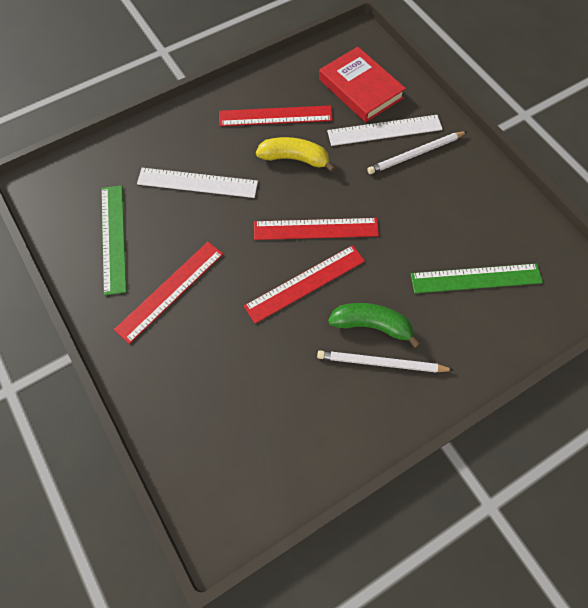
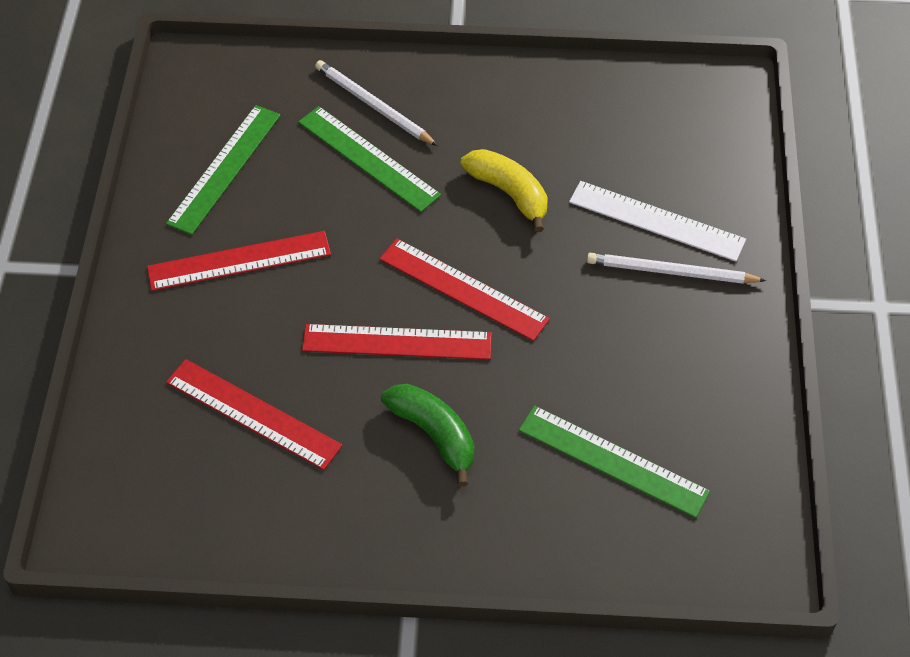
camera: 35 degrees right, 10 degrees down
(197, 183) = (368, 158): white ruler -> green ruler
(275, 116) = (530, 129): red ruler -> red ruler (253, 413)
(360, 89) = (671, 153): red book -> none
(381, 363) = (408, 481): white pencil -> white pencil (373, 105)

